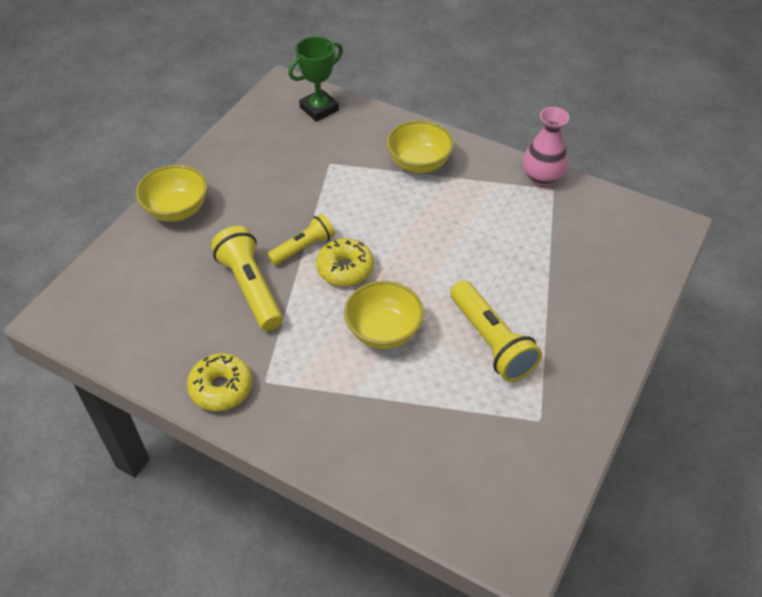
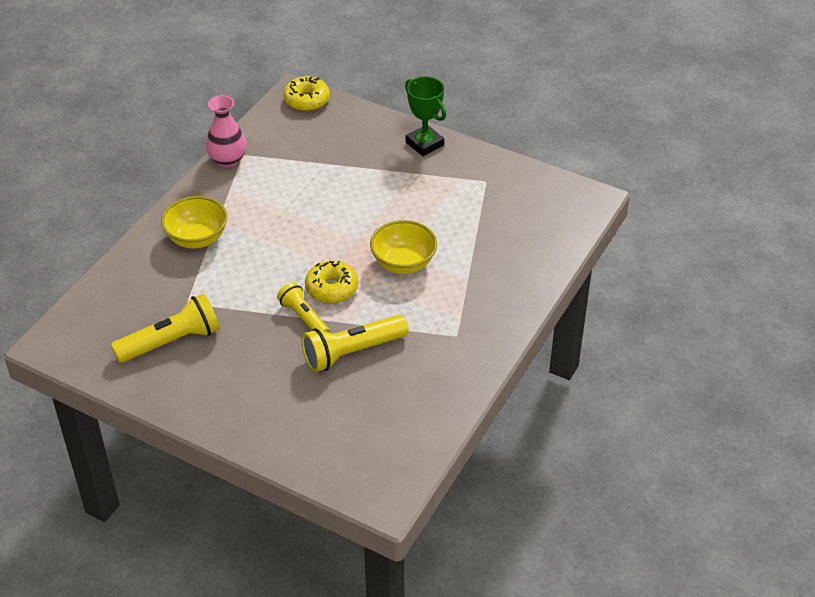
camera: 90 degrees left, 5 degrees down
(177, 210) = (242, 419): yellow bowl -> none
(221, 388) = (464, 363): yellow donut -> yellow donut (307, 100)
(319, 109) = (97, 313): green trophy -> green trophy (424, 144)
(491, 341) = (413, 202): yellow flashlight -> yellow flashlight (171, 342)

